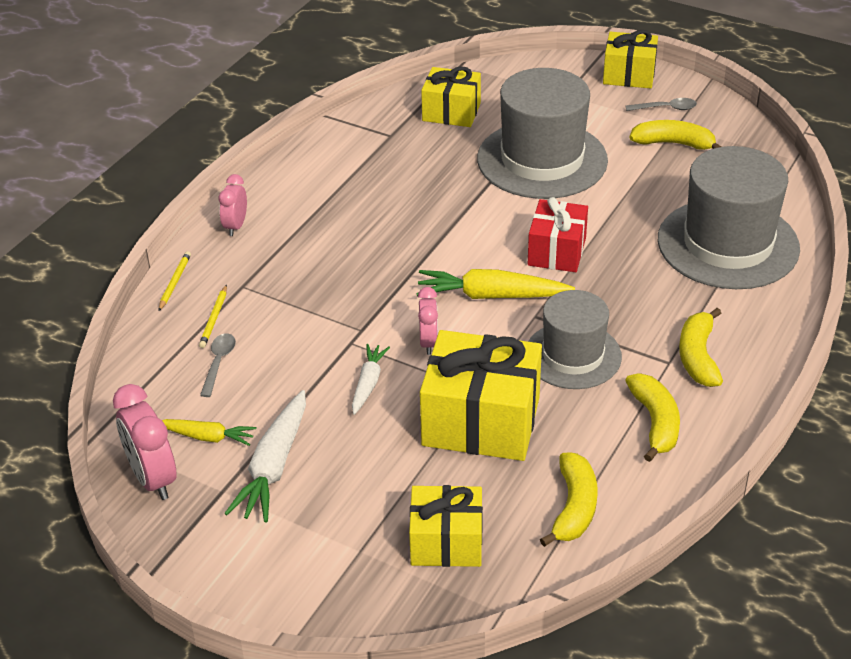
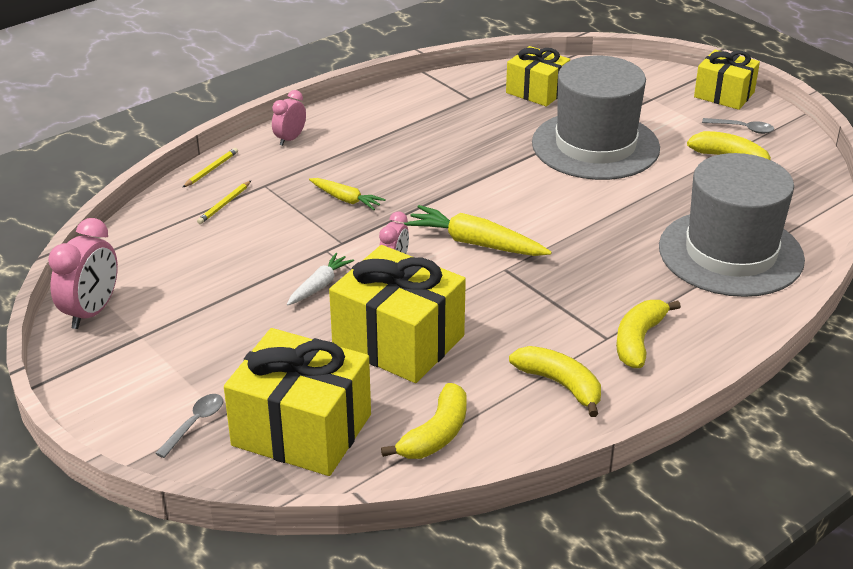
camera: 20 degrees right, 5 degrees down
(153, 478) = (92, 312): pink clock -> pink clock turned 150 degrees counterclockwise
(207, 437) = (157, 292): yellow carrot -> yellow carrot (346, 199)
(218, 363) = (205, 238): grey spoon -> grey spoon (195, 424)
(274, 466) = (195, 329): white carrot -> none
(446, 542) = (302, 430): yellow gift -> yellow gift, size x1.61
(556, 251) = (560, 222): red gift -> none
(573, 355) = (518, 309): grey hat -> none
(655, 422) = (560, 384): yellow banana -> yellow banana turned 60 degrees counterclockwise

